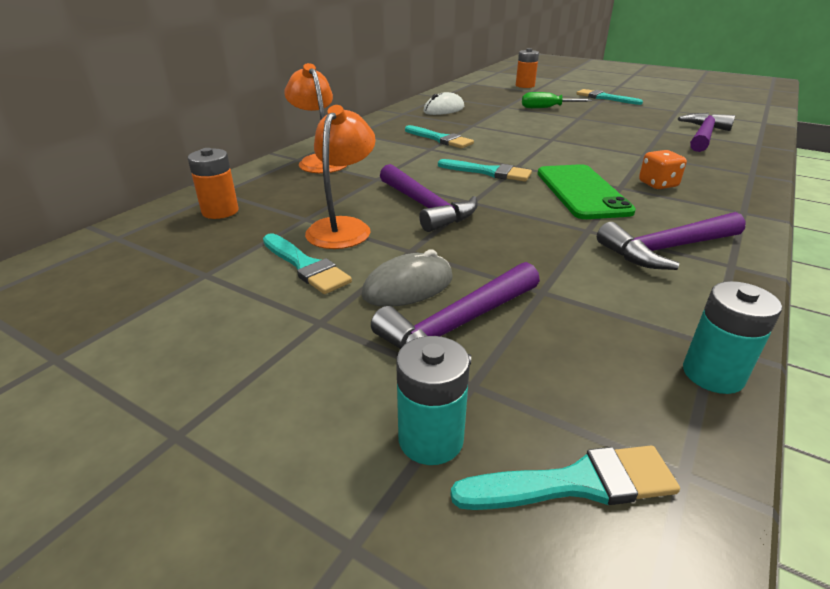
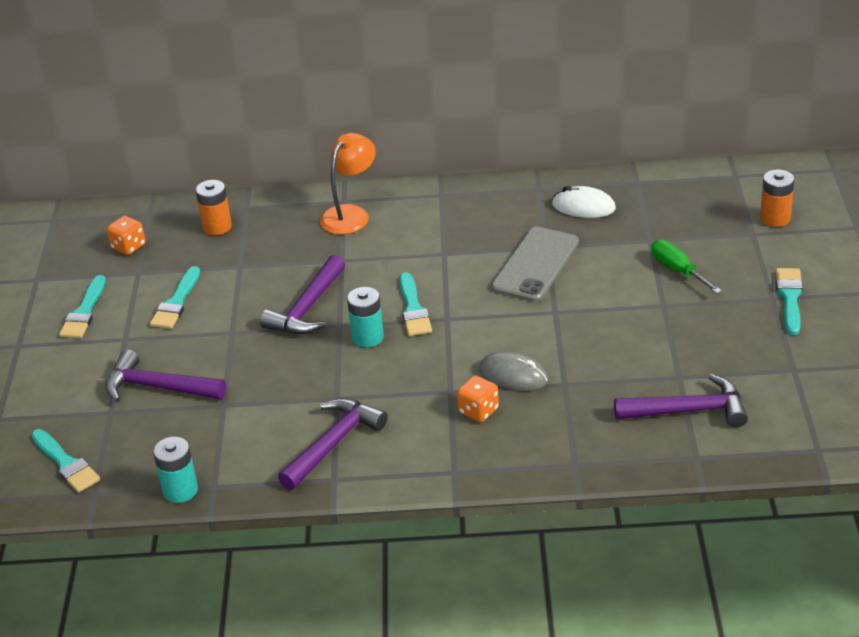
camera: 60 degrees right, 5 degrees up
(145, 265) = (128, 247): none -> orange dice
(343, 227) = (240, 289): orange lamp -> none
(408, 286) = (185, 351): grey mouse -> grey mouse (513, 375)
(430, 439) = (64, 414): turquoise battery -> turquoise battery (367, 337)
(440, 139) = (476, 247): turquoise brush -> turquoise brush (84, 312)
(488, 131) = (535, 265): none -> grey phone
(582, 192) = (415, 373): green phone -> none
(666, 249) = (334, 443): purple hammer -> purple hammer turned 90 degrees clockwise

